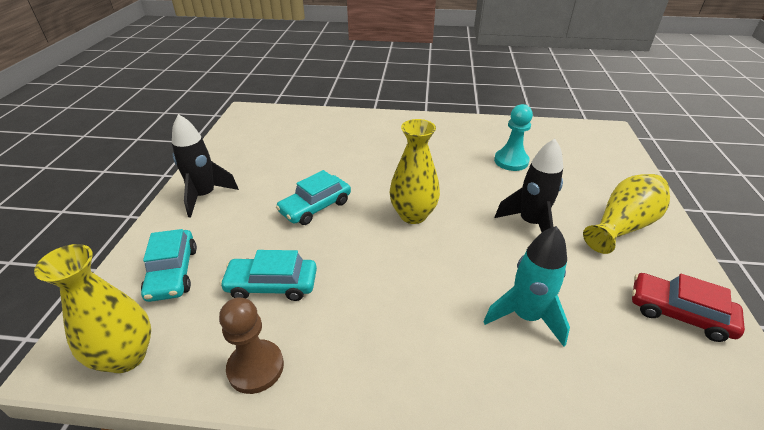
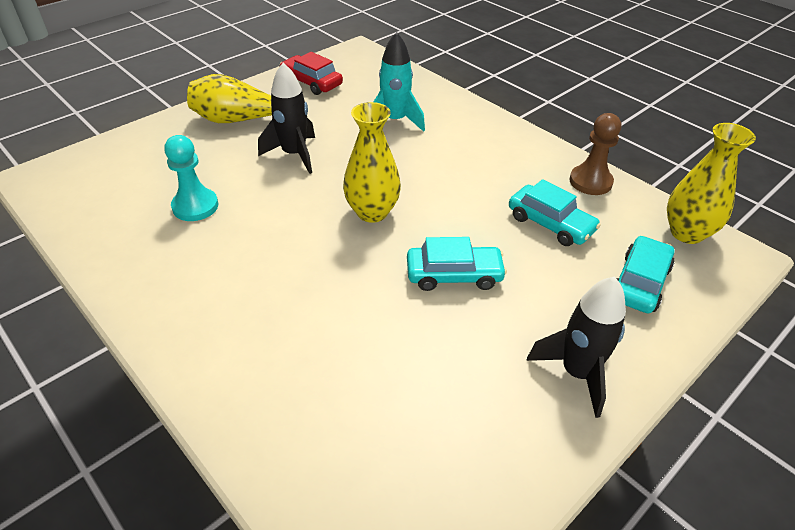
camera: 140 degrees left, 5 degrees up
(679, 313) = (311, 82): red car -> red car turned 150 degrees clockwise

